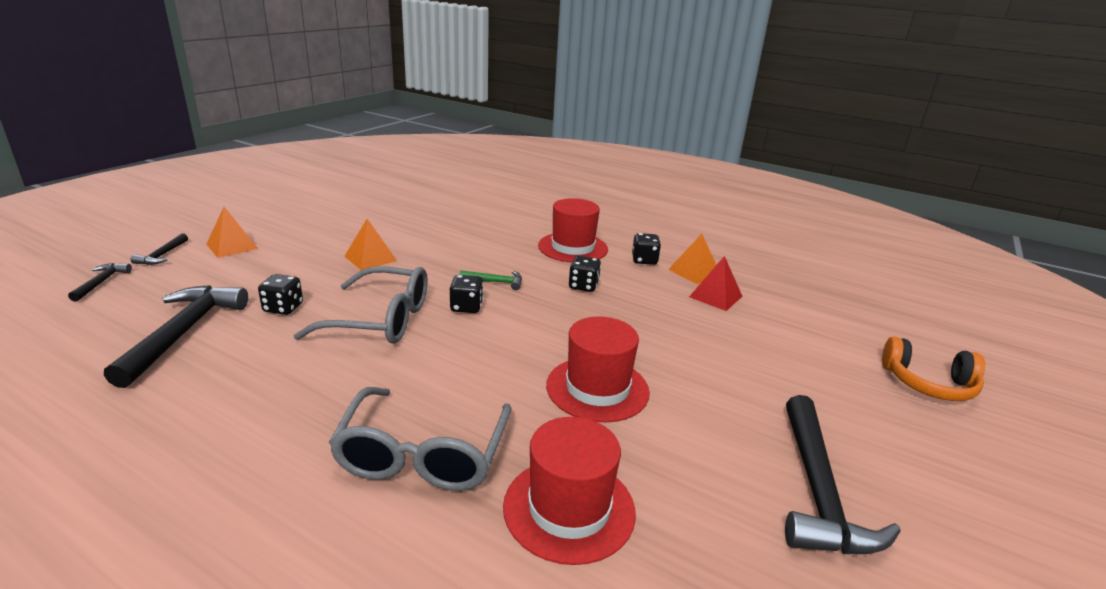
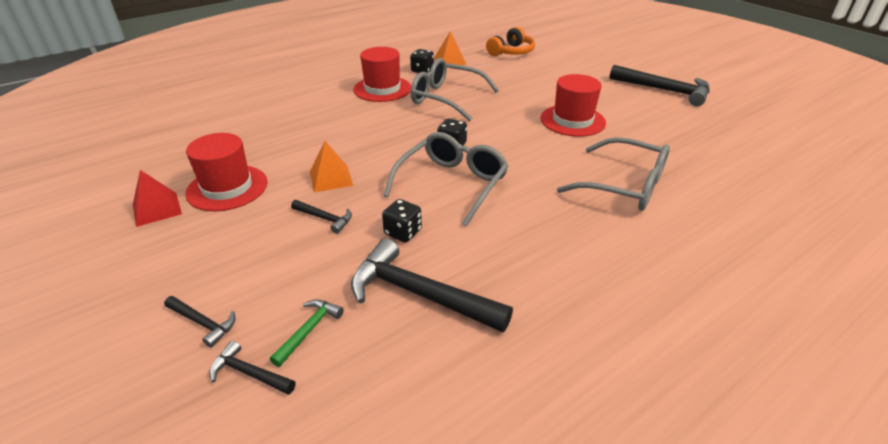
camera: 65 degrees left, 10 degrees up
(232, 246) = (224, 265): orange pyramid -> none
(301, 269) = (325, 218): none -> black hammer
(495, 282) = (419, 128): green hammer -> green hammer (309, 330)
(569, 508) = (672, 150): red hat -> red hat (227, 188)
(583, 286) = (446, 98): black dice -> grey glasses
(715, 296) = (485, 63): red pyramid -> red pyramid (156, 209)
(928, 384) = (592, 44): orange headphones -> orange headphones (511, 52)

